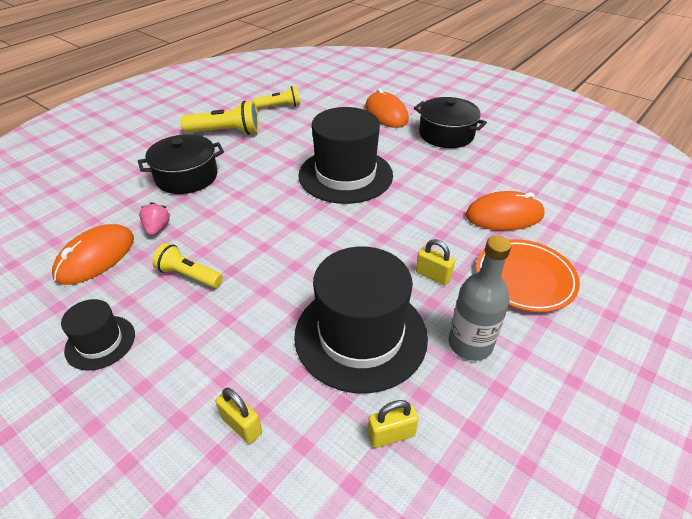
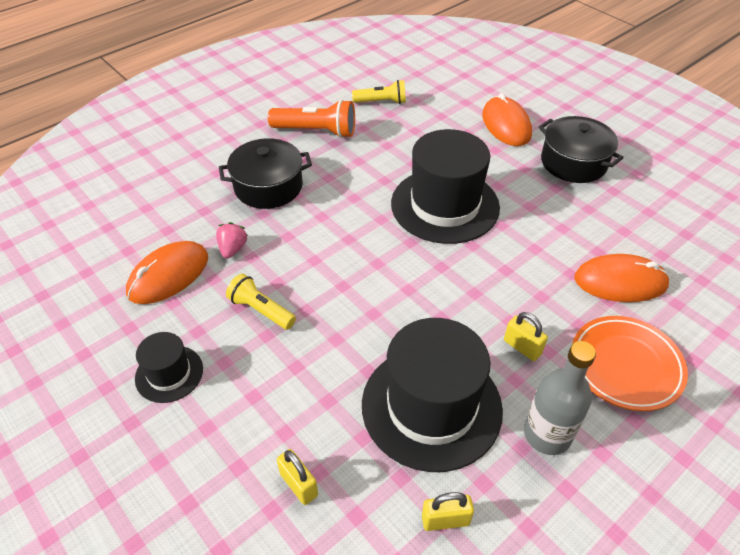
camera: 10 degrees right, 5 degrees up
(226, 132) = (316, 131): yellow flashlight -> orange flashlight

